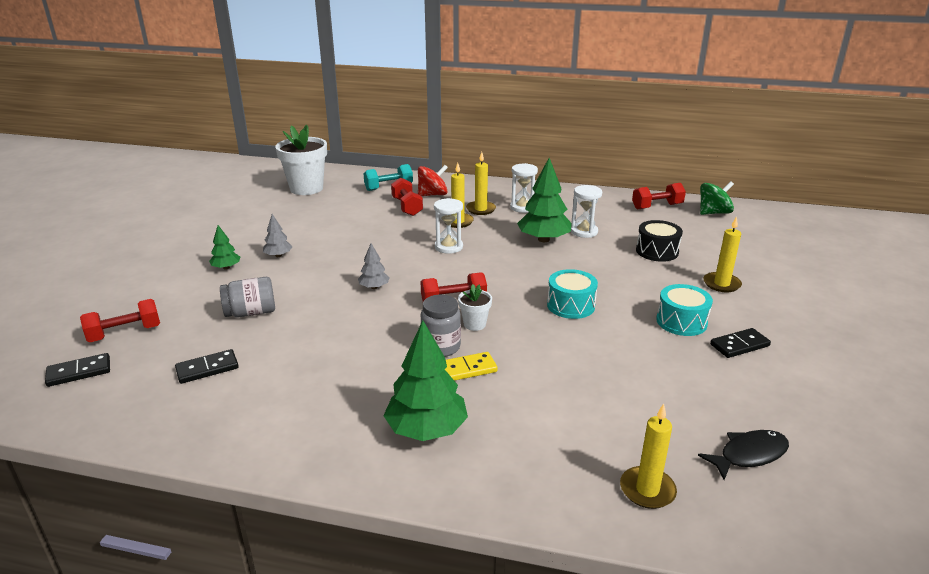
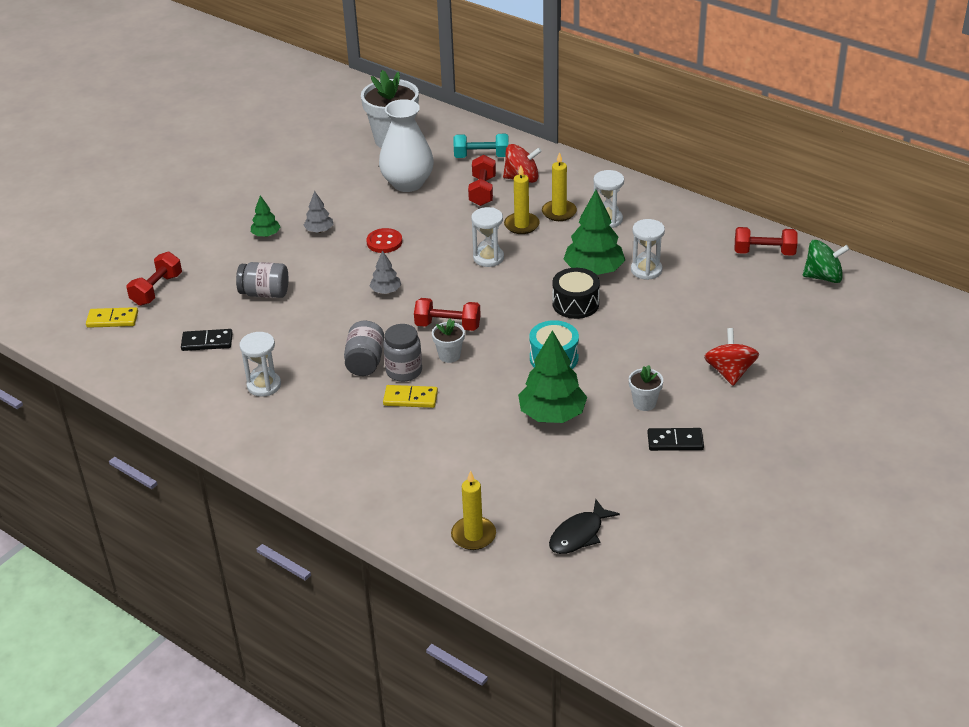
camera: 25 degrees right, 10 degrees up
(79, 372) = (112, 319): black domino -> yellow domino
(125, 333) = (157, 290): red dumbbell -> red dumbbell turned 60 degrees counterclockwise
(297, 395) = (264, 385): none -> white hourglass
(339, 212) = (407, 183): none -> white vase
(346, 253) = (384, 242): none -> red button
(395, 348) = (365, 362): none -> grey jar
(427, 429) = (344, 442): green tree -> green tree (552, 414)
(657, 251) = (702, 315): black drum -> black drum (575, 304)
(681, 322) = (644, 403): turquoise drum -> white flower pot
(721, 284) = (729, 372): yellow candle -> red spinning top
(749, 455) = (579, 534): black fish -> black fish turned 135 degrees clockwise

